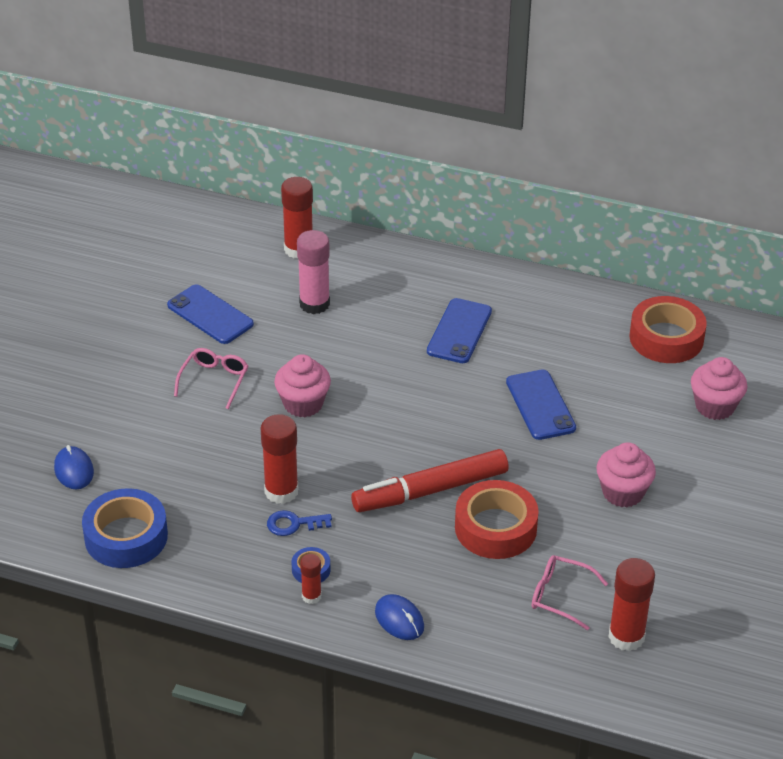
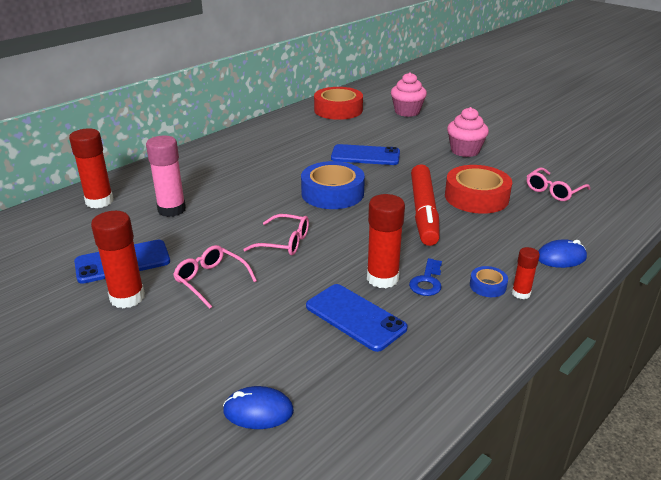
camera: 65 degrees left, 10 degrees down
(126, 536) = (389, 393): blue tape -> blue tape (332, 193)
(303, 404) = (283, 242): pink cupcake -> pink glasses
(459, 331) = (267, 164): blue phone -> blue phone (355, 317)
(626, 636) = (597, 179): red glue stick -> red glue stick (127, 297)

